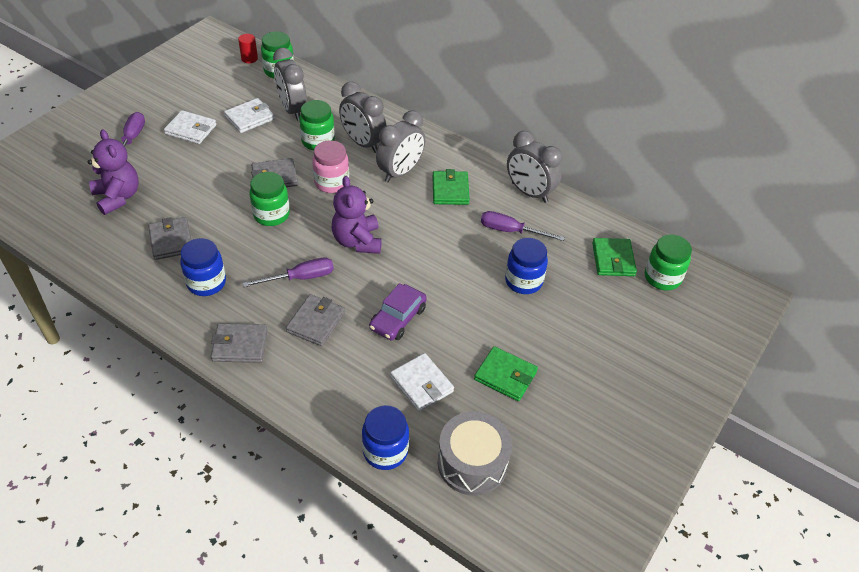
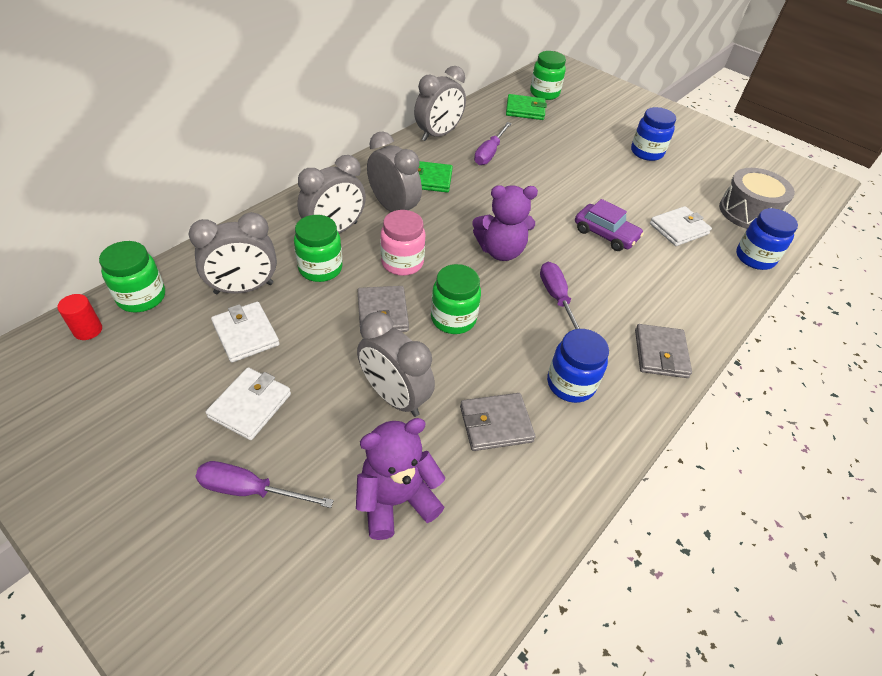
camera: 85 degrees left, 0 degrees up
(196, 190) = (394, 397): none -> grey clock
(316, 322) = (618, 291): grey wallet -> none
(505, 376) = (658, 183): green wallet -> none
(523, 281) = (552, 157): blue jar -> blue jar (646, 152)

